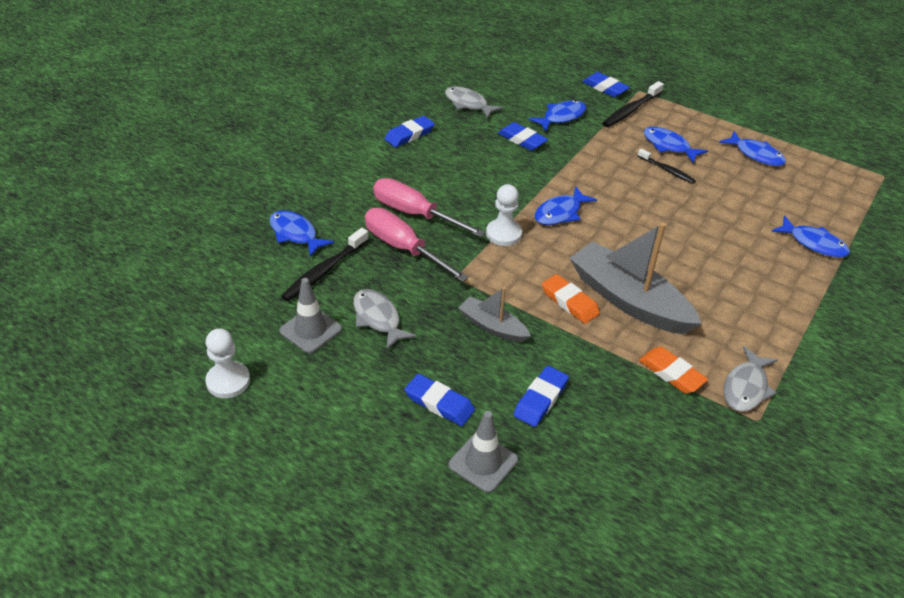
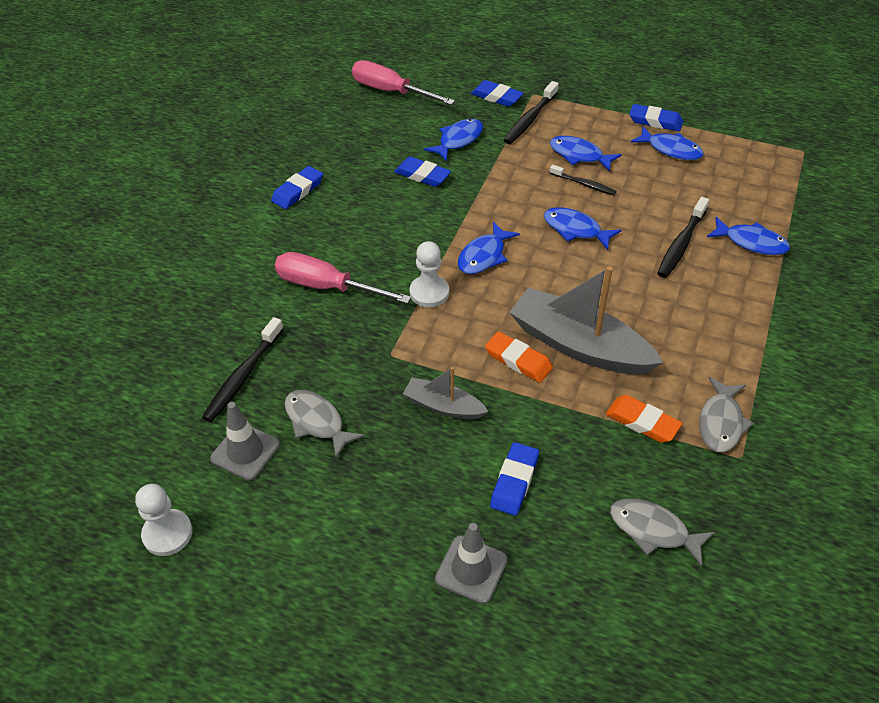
camera: 10 degrees left, 5 degrees up
(295, 234) = (199, 337): blue fish -> blue fish (575, 229)
(403, 248) = (324, 331): pink screwdriver -> pink screwdriver (391, 91)
(439, 403) = (408, 509): blue eraser -> blue eraser (655, 121)
(468, 104) = (353, 142): grey fish -> grey fish (653, 530)
(746, 233) = (681, 244): none -> black toothbrush

